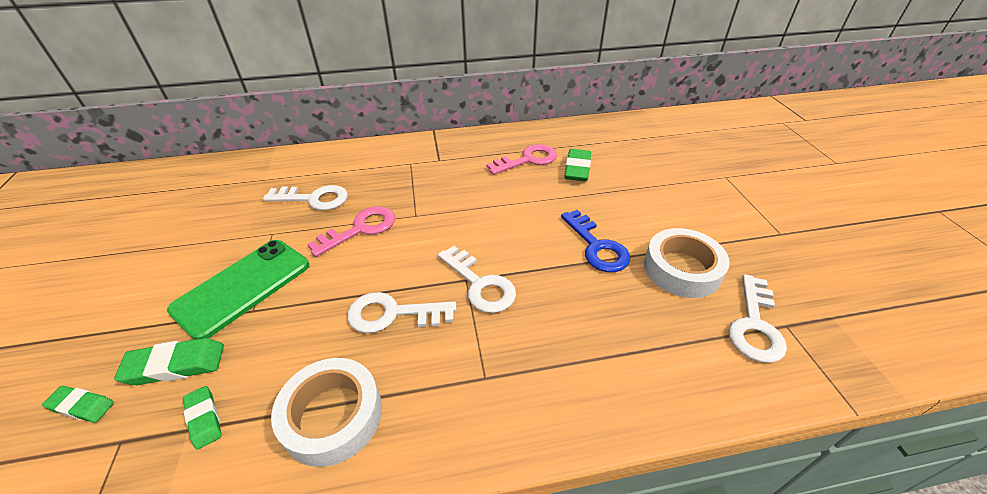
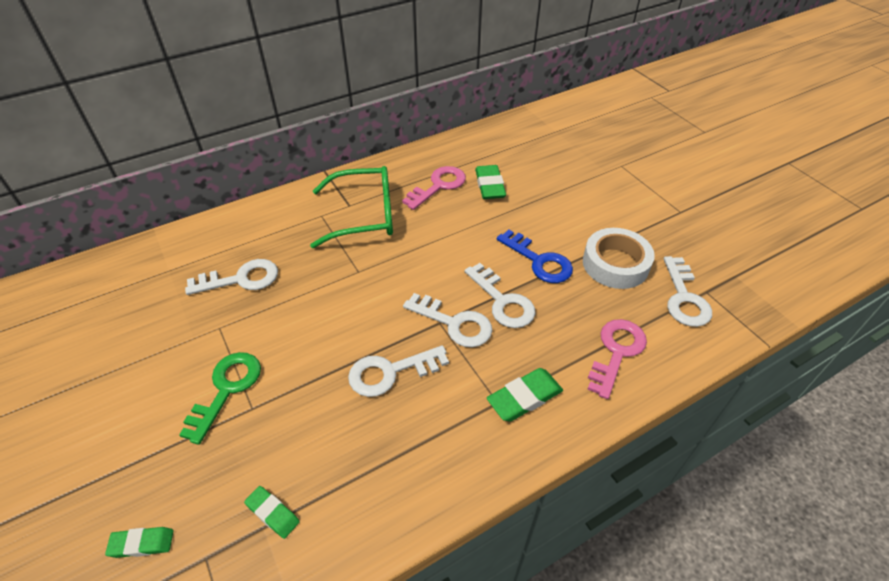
camera: 20 degrees left, 5 degrees up
(175, 365) = (210, 479): green eraser -> green eraser (524, 397)
(243, 287) = (226, 389): green phone -> green key
(332, 416) = (387, 473): white tape -> none
(360, 229) = (311, 299): pink key -> pink key (616, 352)
(446, 170) = (363, 215): none -> green glasses
(540, 276) = (502, 301): none -> white key

